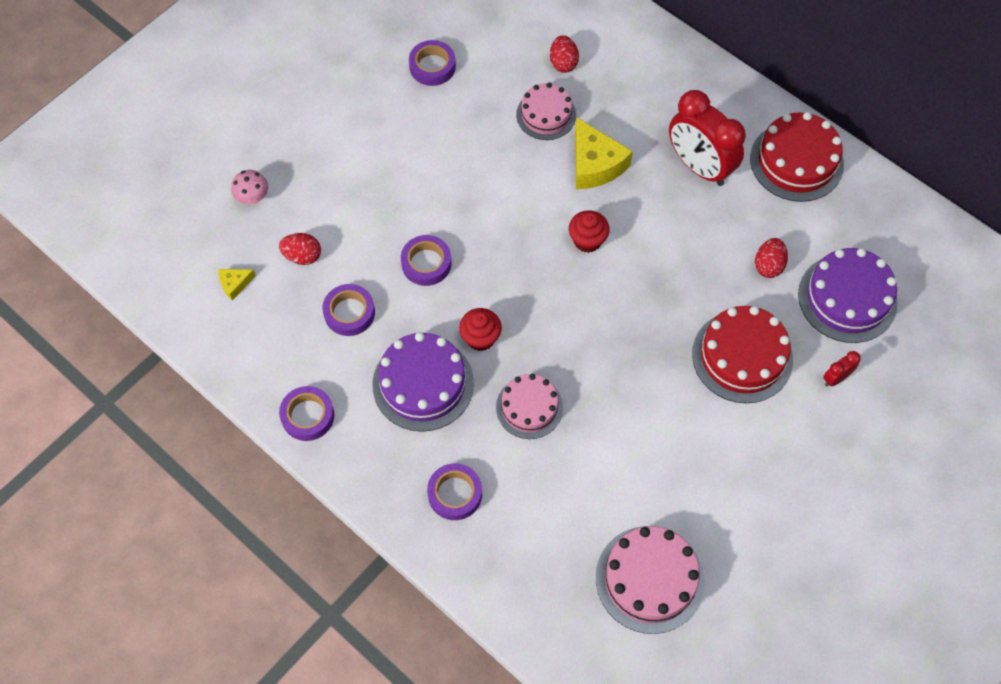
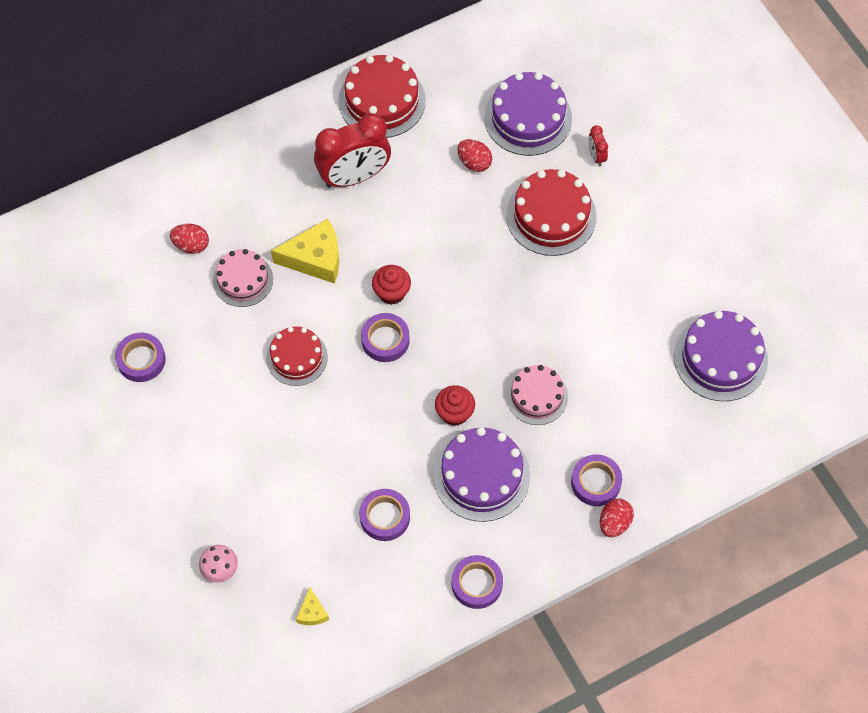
camera: 70 degrees left, 0 degrees up
(302, 256) = (306, 541): red egg -> red egg (614, 523)
(426, 263) = (359, 434): purple tape -> purple tape (385, 340)
(485, 185) = (297, 357): none -> red cake
(649, 579) = (720, 358): pink cake -> purple cake

